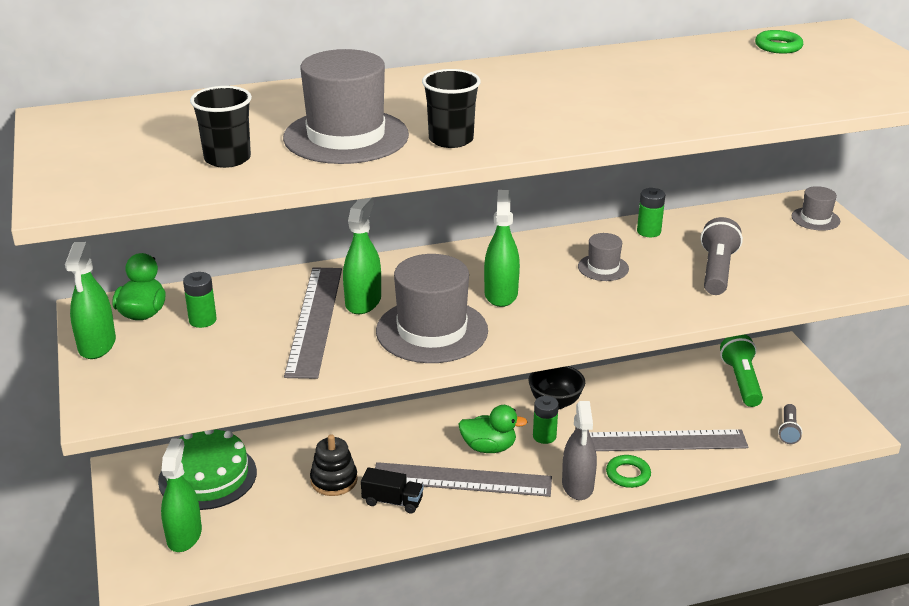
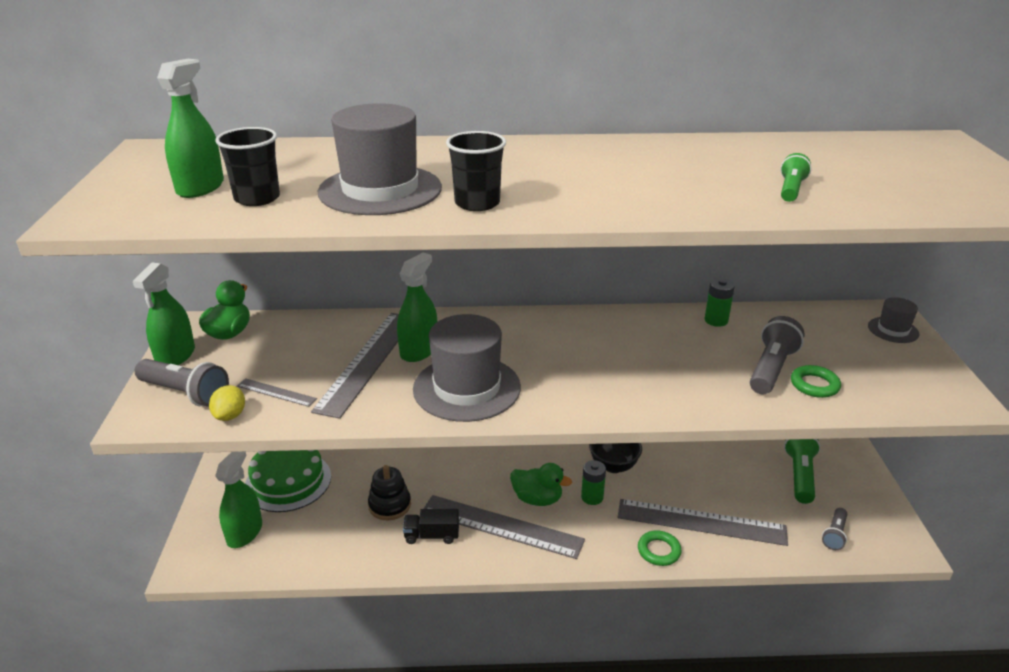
camera: 15 degrees right, 0 degrees up
(135, 380) = (185, 393): none -> grey flashlight
(199, 394) = (230, 416): none -> yellow lemon
(202, 320) = (273, 347): green battery -> none
(234, 364) = (276, 392): none -> grey ruler
(392, 501) = (432, 535): black truck -> black truck turned 150 degrees clockwise
(501, 294) = (547, 362): green spray bottle -> green spray bottle (200, 187)
(577, 485) = (606, 553): grey spray bottle -> none
(603, 268) = (657, 350): grey hat -> none
(728, 95) = (791, 189): none -> green flashlight
(778, 46) = (867, 148): green ring -> green ring (814, 385)

